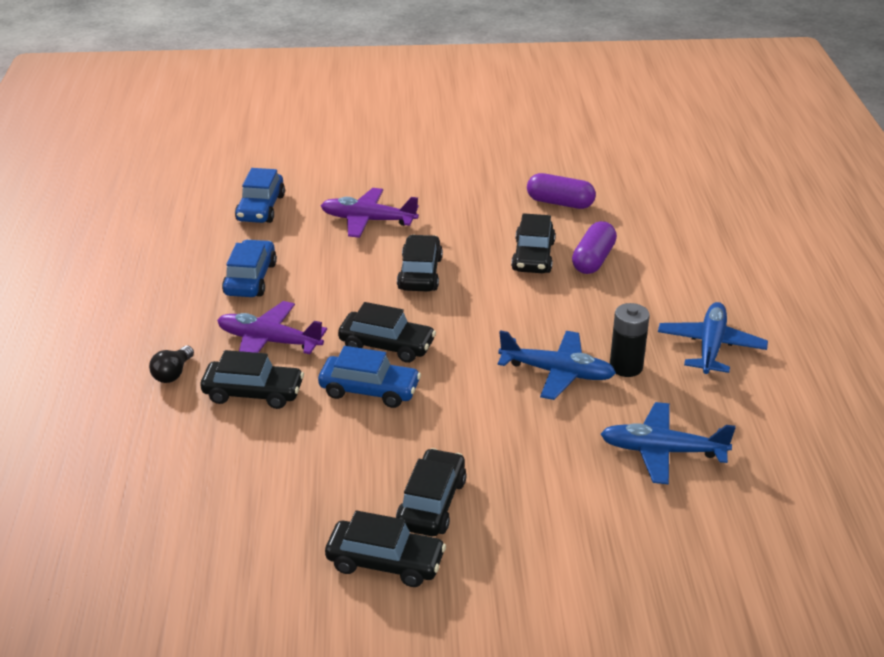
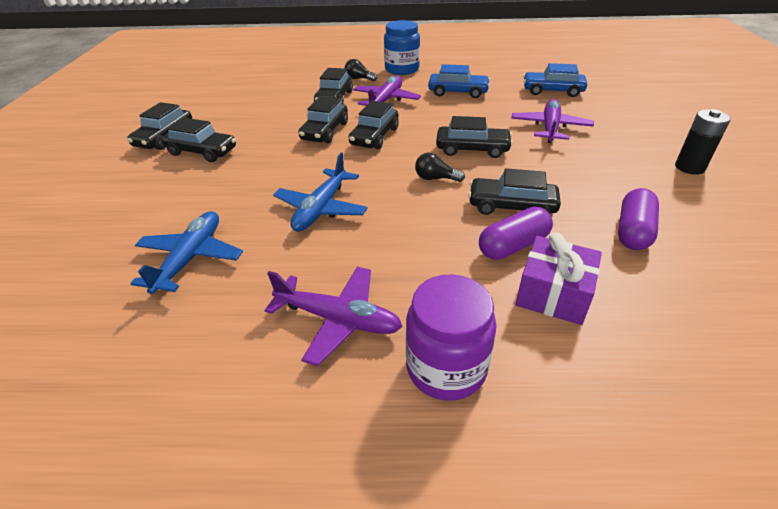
camera: 95 degrees right, 5 degrees up
(142, 330) = (402, 69): none -> blue jar
(369, 390) = (325, 131): blue car -> black car
(487, 299) = (435, 178): none -> black light bulb
(593, 260) = (513, 246): purple capsule -> purple capsule turned 60 degrees counterclockwise
(626, 367) = (318, 249): black battery -> black battery (689, 167)
(647, 247) = (553, 293): none -> purple gift
(710, 346) = (338, 319): blue plane -> purple plane
(737, 296) = (446, 368): none -> purple jar

